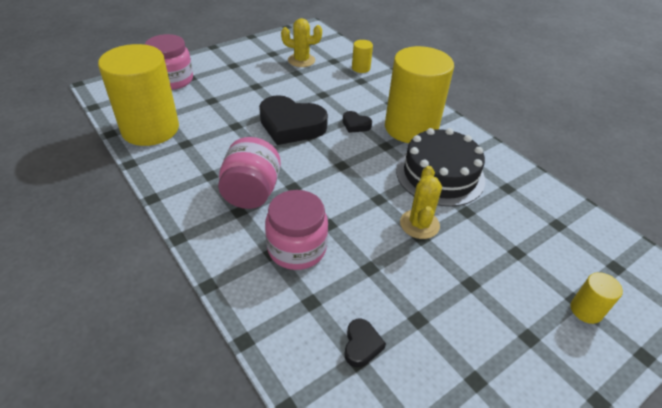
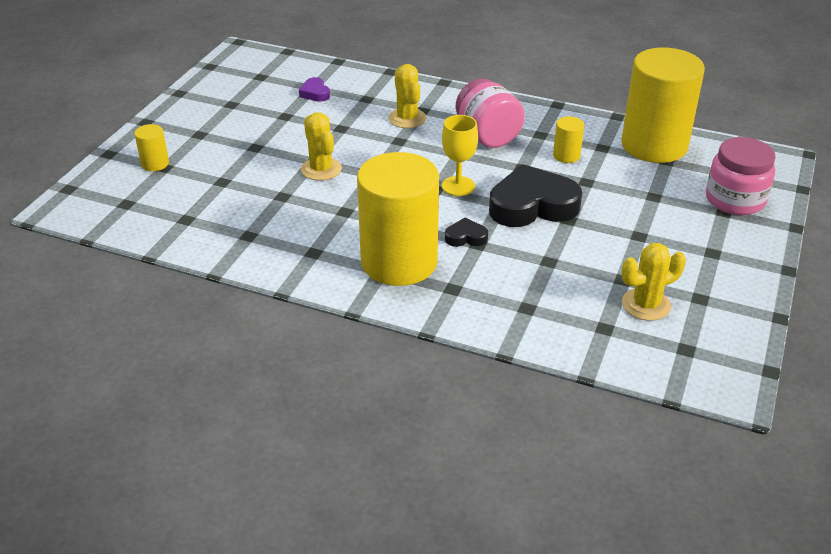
camera: 150 degrees right, 5 degrees down
(297, 248) = (407, 118): pink jar -> yellow cactus
(324, 160) = (458, 186): none -> yellow goblet
(361, 68) = (551, 332): yellow cylinder -> yellow cylinder (566, 155)
(361, 345) = (315, 93): black heart -> purple heart
(440, 175) = (328, 219): black cake -> none

